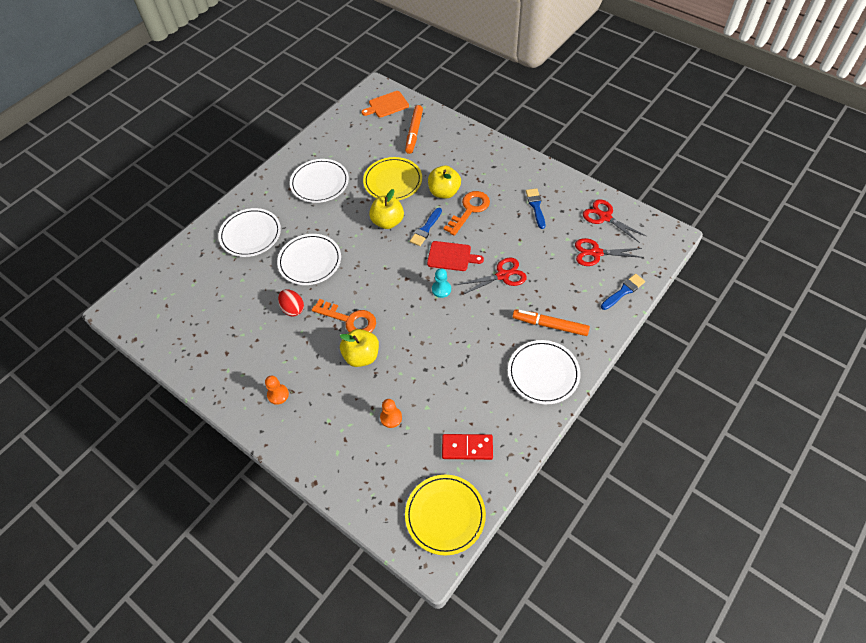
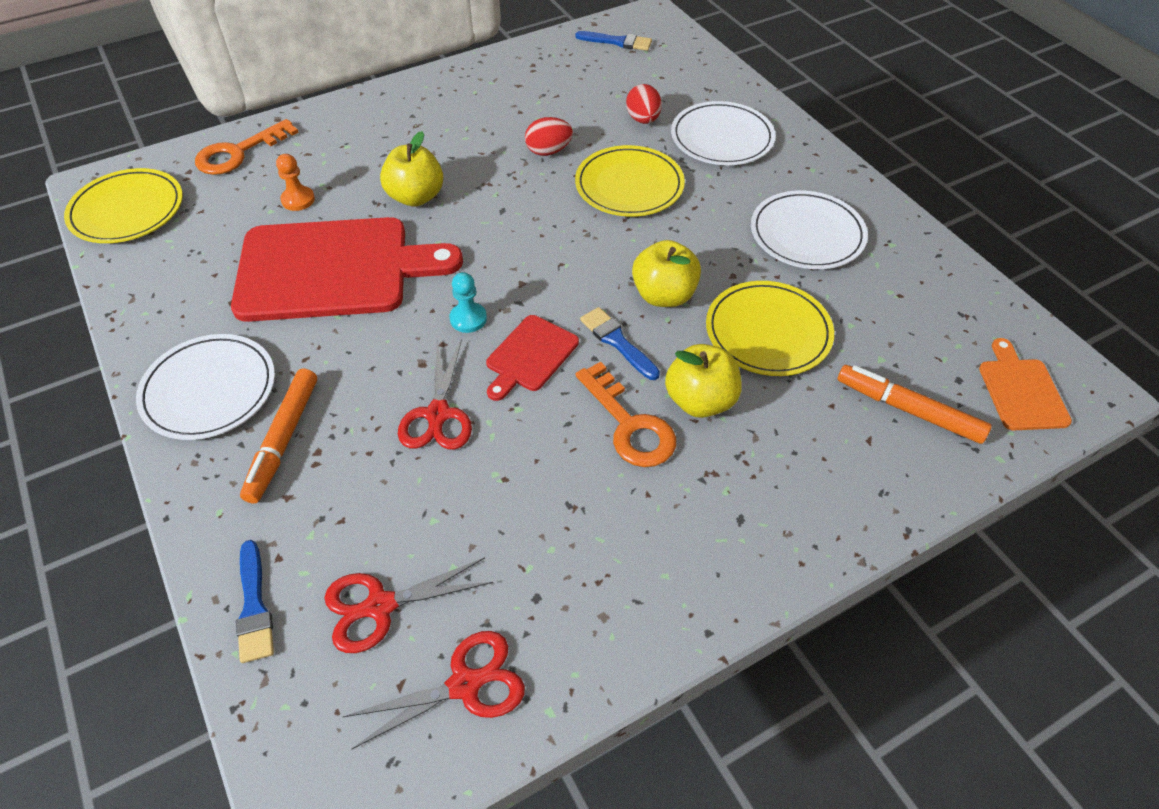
camera: 110 degrees right, 5 degrees down
(244, 275) = (643, 120): none -> red egg
(278, 395) = (420, 113): orange pawn -> none
(310, 261) = (629, 185): white plate -> yellow plate
(350, 320) = (487, 200): orange key -> orange key (238, 153)
(438, 366) = (333, 269): none -> red cutting board
(467, 448) = (185, 258): red domino -> none
(536, 206) = (576, 549): blue brush -> blue brush (617, 42)
(550, 325) = (283, 440): orange marker -> orange marker turned 150 degrees clockwise
(596, 253) = (380, 606): red scissors -> red scissors turned 135 degrees counterclockwise

